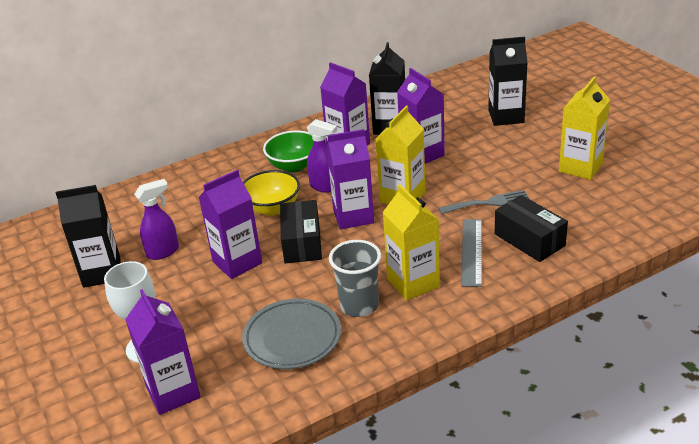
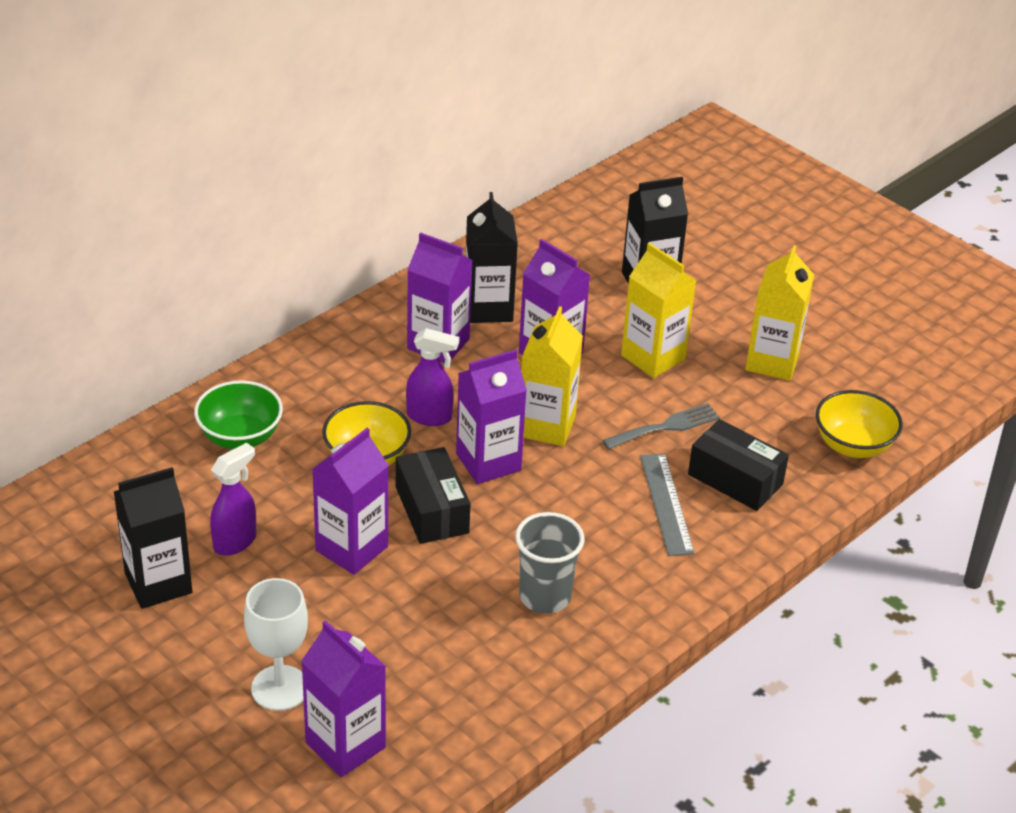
camera: 20 degrees left, 5 degrees up
(292, 338) = (473, 652): grey plate -> none
(294, 166) = (371, 384): green bowl -> green bowl (240, 437)
(413, 283) = (604, 556): yellow carton -> yellow carton (653, 357)
(628, 224) = (853, 445): none -> yellow bowl

